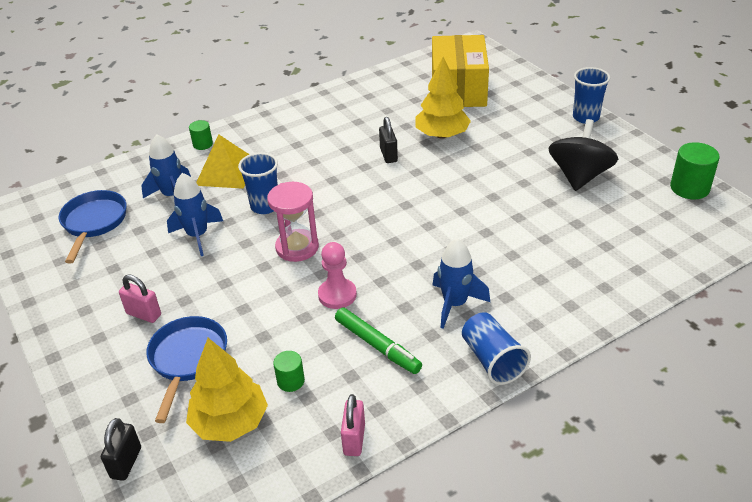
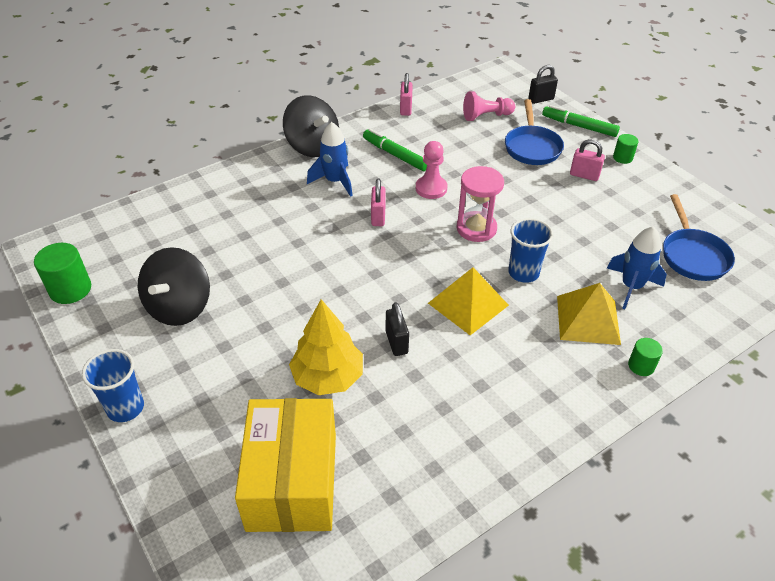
camera: 175 degrees right, 5 degrees up
(100, 400) = (579, 126): none -> green marker
(126, 463) = (541, 99): black padlock -> black padlock turned 60 degrees clockwise
(197, 236) = (577, 241): blue rocket -> none
(230, 422) = (486, 116): yellow tree -> pink pawn
(291, 381) = (453, 135): green cylinder -> green cylinder (622, 158)
(324, 181) = (468, 304): none -> yellow pyramid
(402, 259) = (378, 217): none -> pink padlock
(492, 360) = (313, 146): blue cup -> black spinning top

